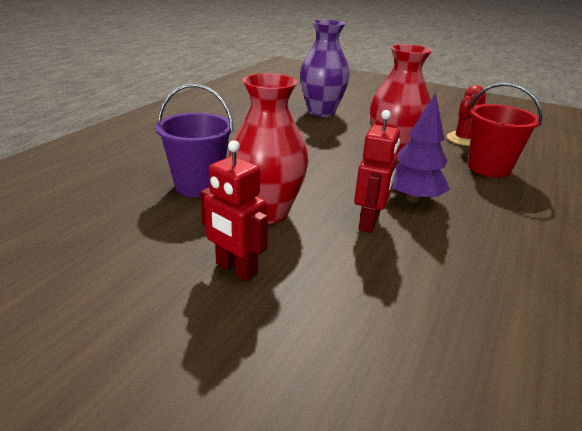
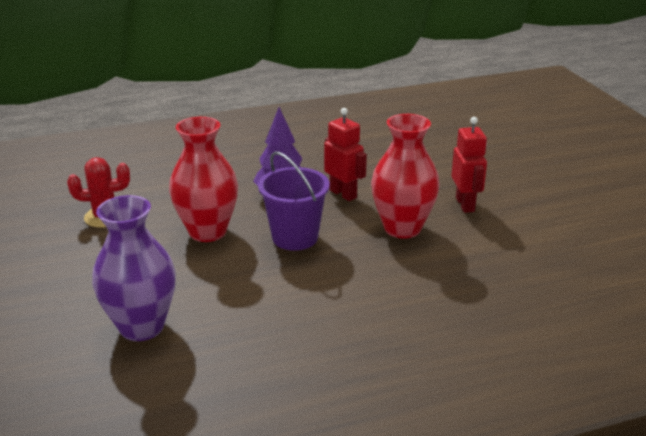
camera: 135 degrees left, 0 degrees up
(199, 185) = (430, 274): purple bucket -> purple bucket (295, 237)
(369, 222) = (343, 194): red robot -> red robot turned 75 degrees clockwise
(489, 168) = (167, 188): red bucket -> none

